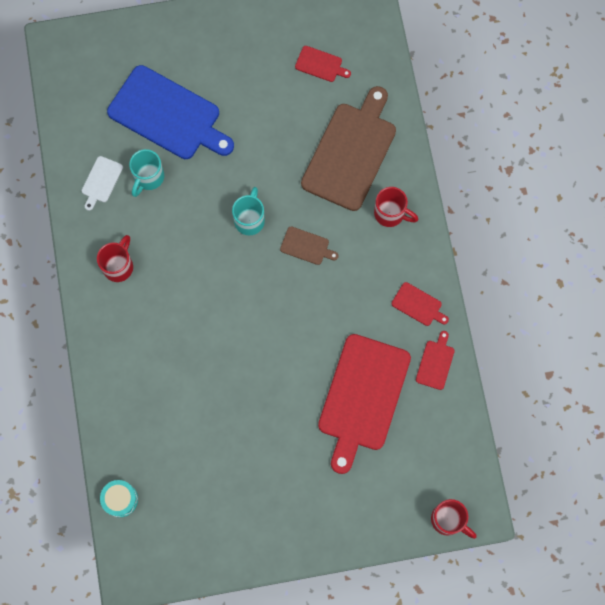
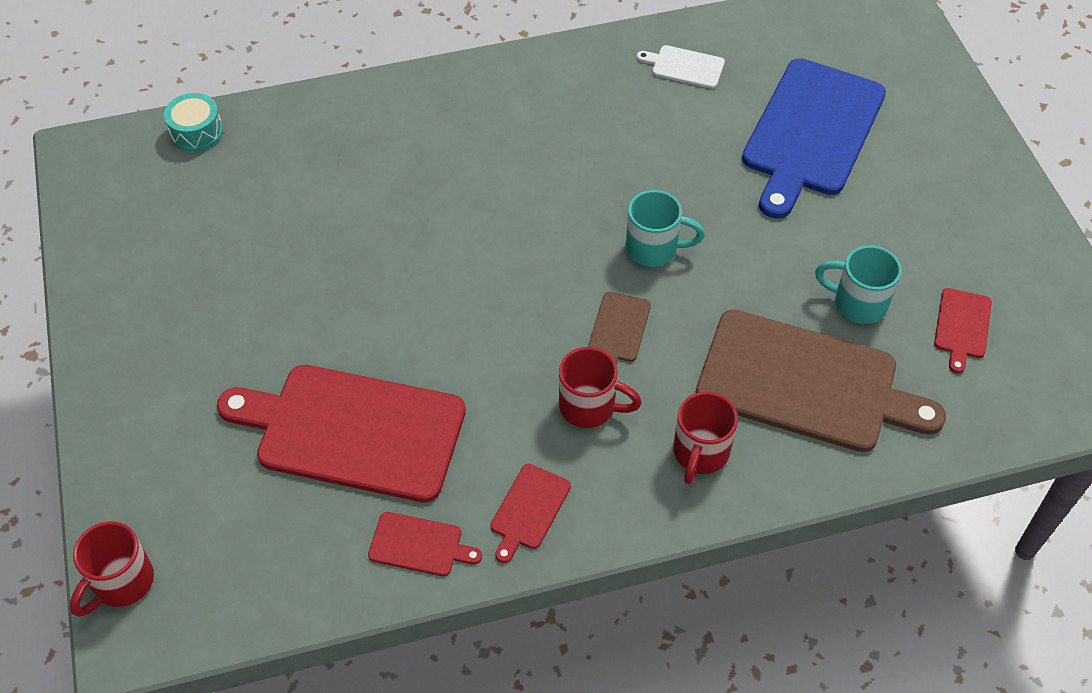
camera: 85 degrees right, 20 degrees down
(119, 266) = (553, 98): red mug -> red mug (589, 407)
(148, 178) = (701, 119): turquoise mug -> turquoise mug (857, 303)

